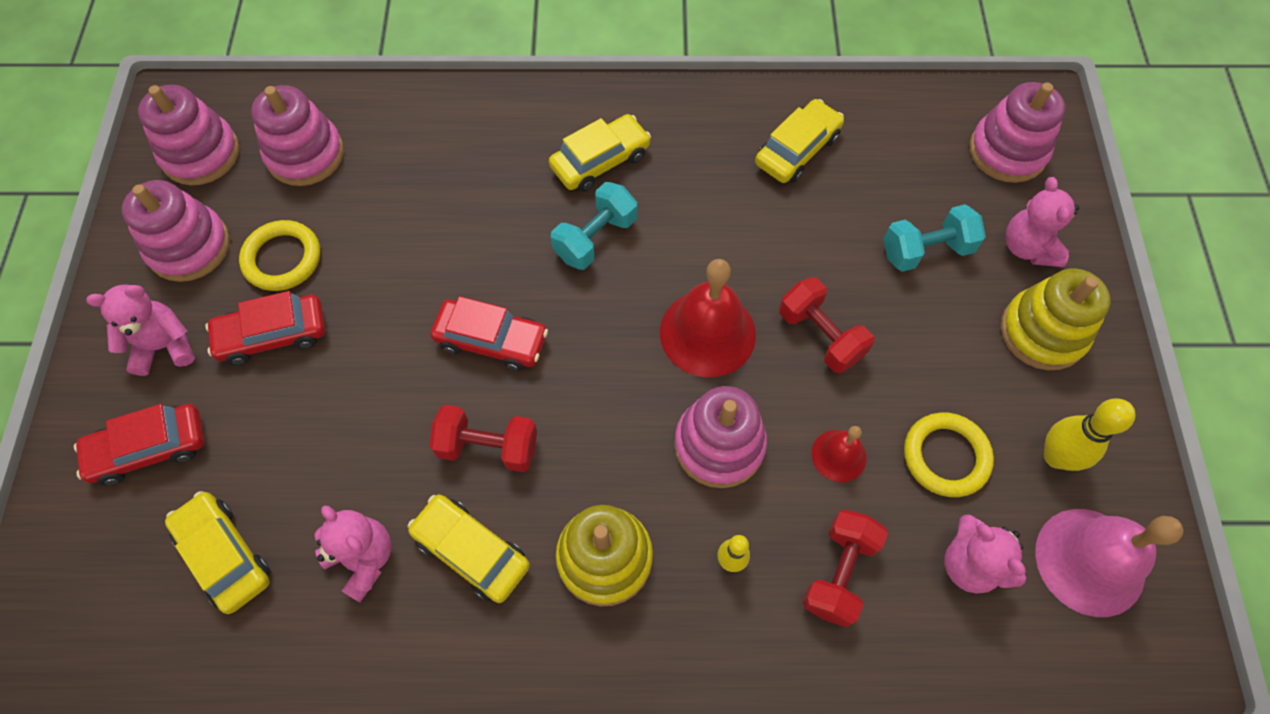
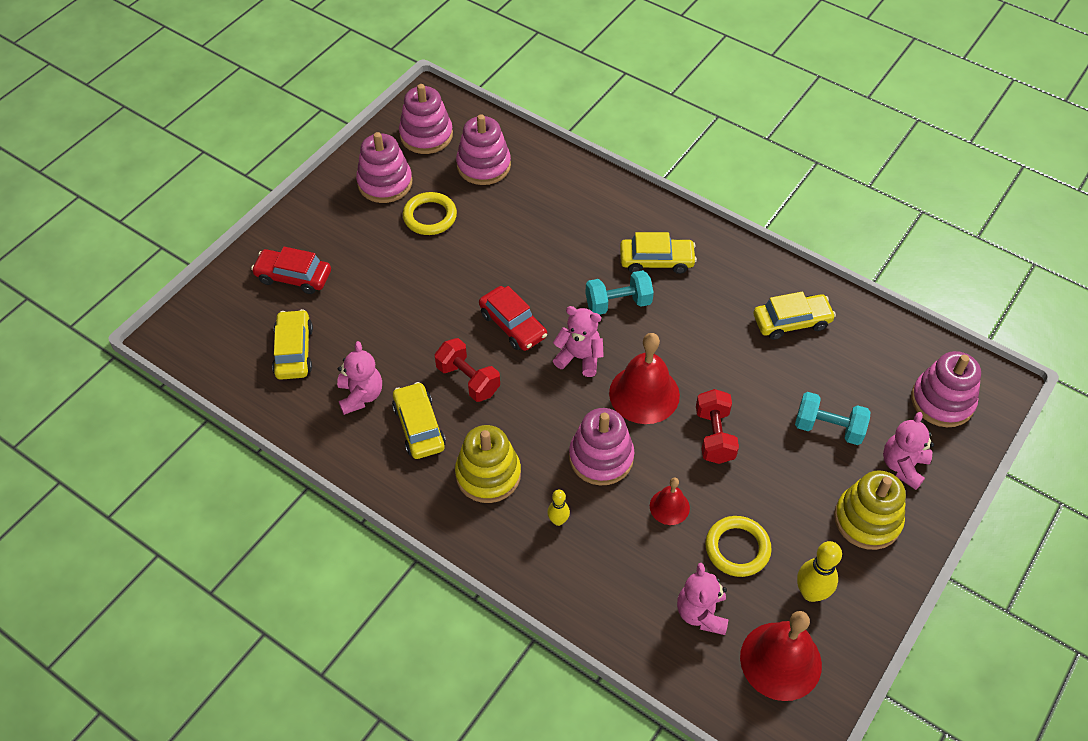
camera: 35 degrees right, 10 degrees down
(164, 346) = (336, 229): pink teddy bear -> pink teddy bear (579, 357)
(273, 335) = (396, 254): red car -> none
(839, 573) = (616, 566): red dumbbell -> none
(1090, 561) = (780, 661): pink bell -> red bell

